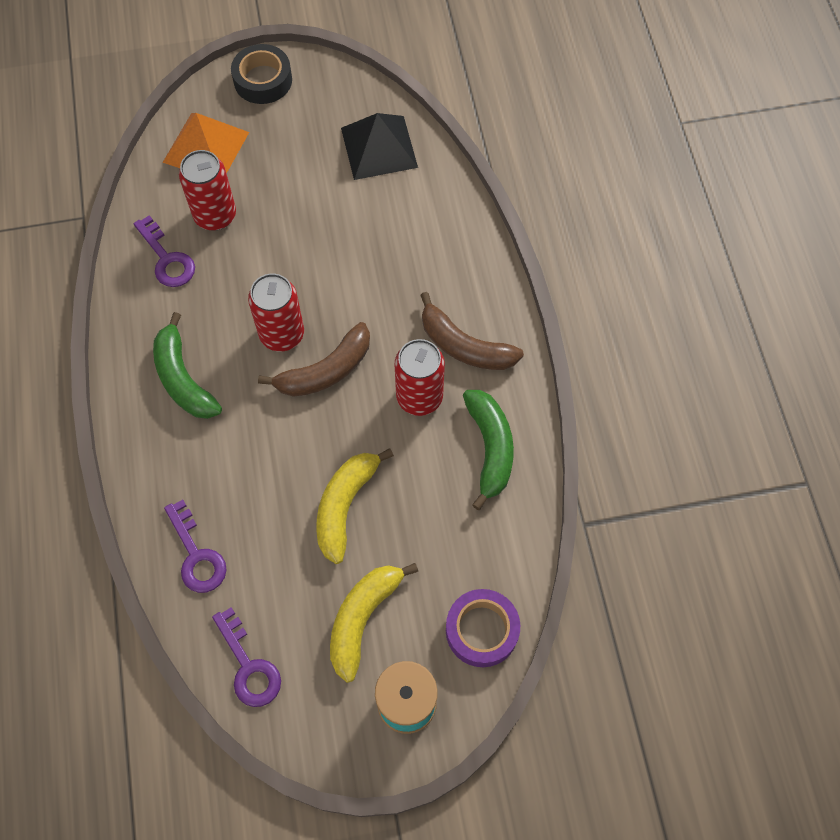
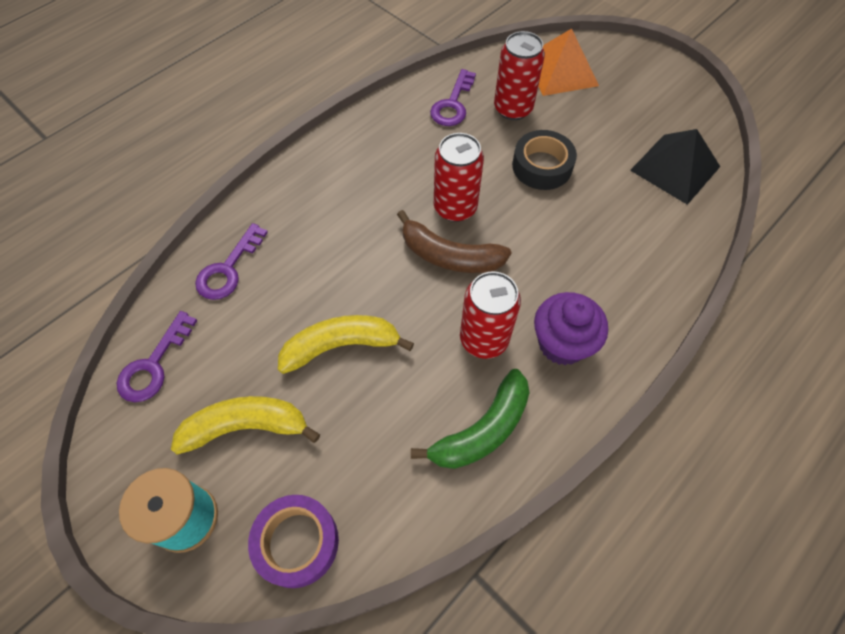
camera: 55 degrees right, 5 degrees down
(183, 378) = (367, 171): green banana -> none
(263, 80) = (648, 67): black tape -> black tape (542, 166)
(464, 346) = (562, 343): brown banana -> purple cupcake

